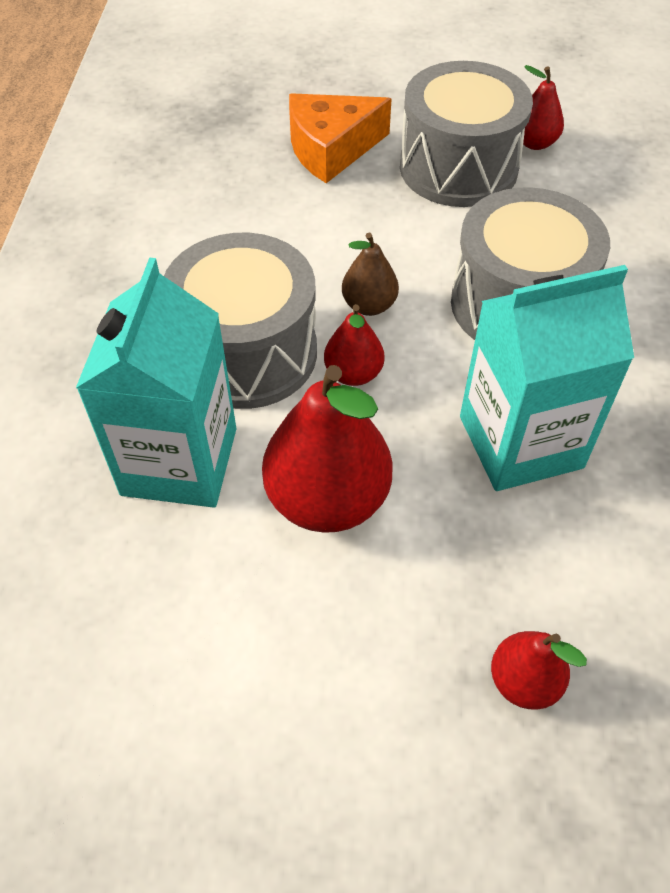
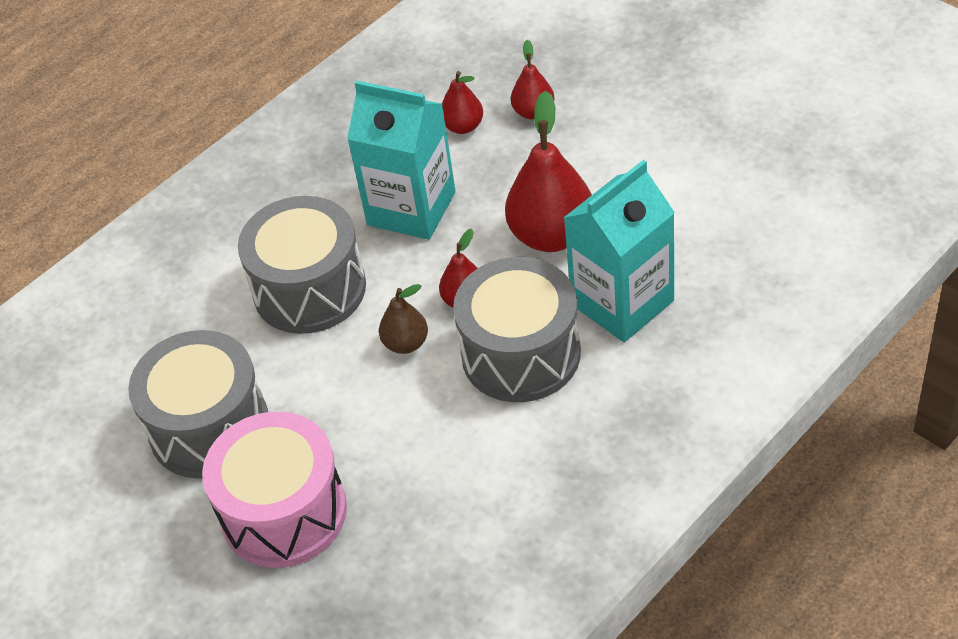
camera: 135 degrees left, 5 degrees down
(331, 149) = (284, 512): orange cheese -> pink drum
(534, 143) = (123, 416): red pear -> red pear (463, 126)

